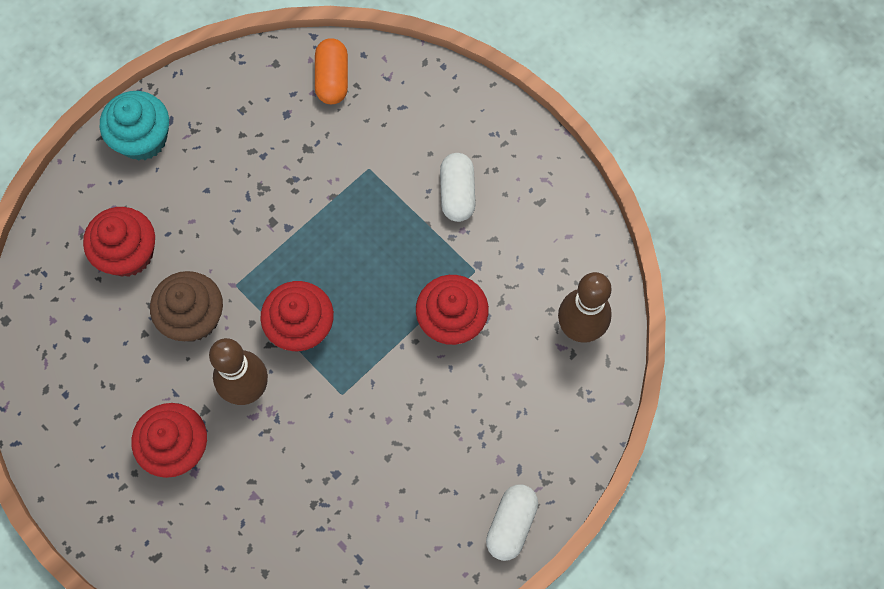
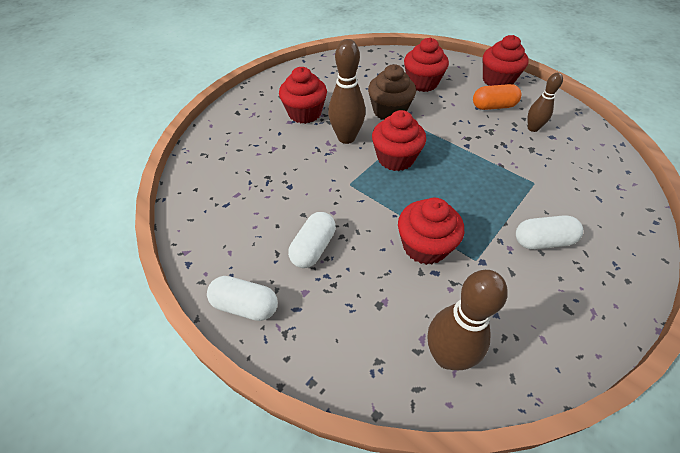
camera: 85 degrees right, 20 degrees down
(143, 138) = (498, 80): turquoise cupcake -> red cupcake
(266, 132) = (532, 128): none -> brown bowling pin
(332, 79) = (595, 156): orange capsule -> orange capsule (493, 106)
(441, 447) = (313, 248): none -> white capsule

